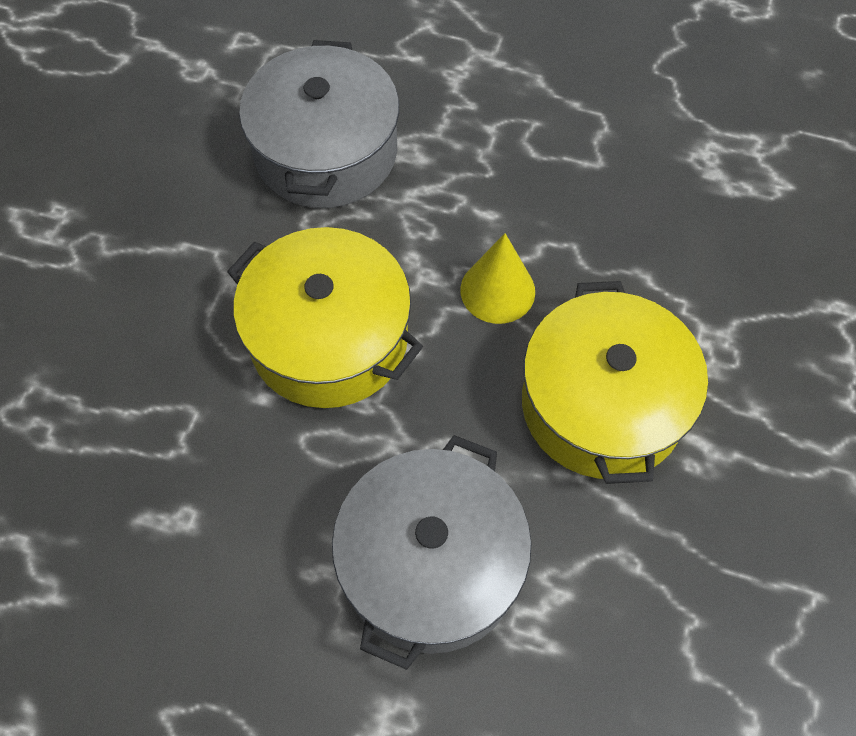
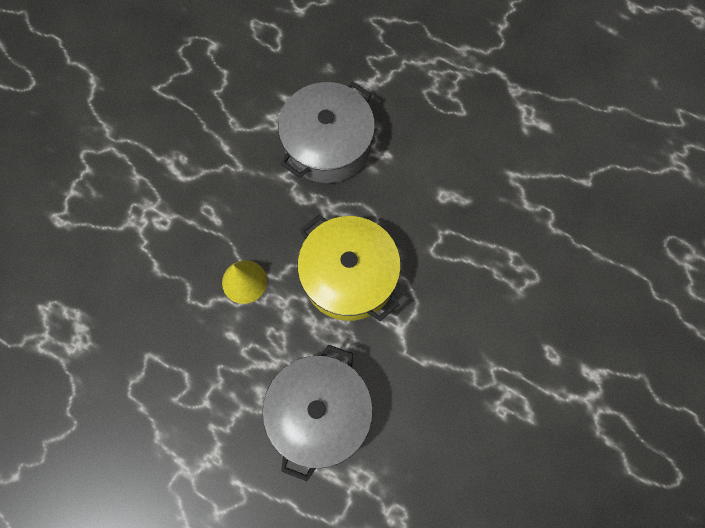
camera: 165 degrees left, 10 degrees up
(602, 404) = (213, 200): yellow pot -> none

